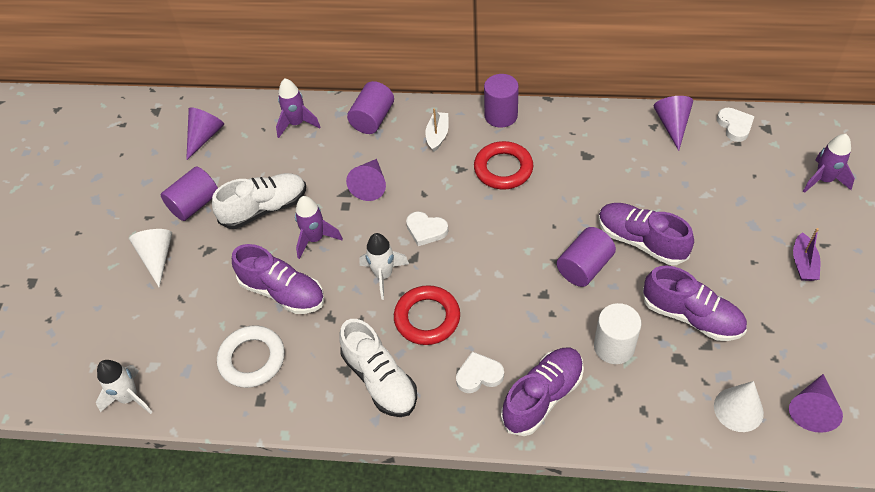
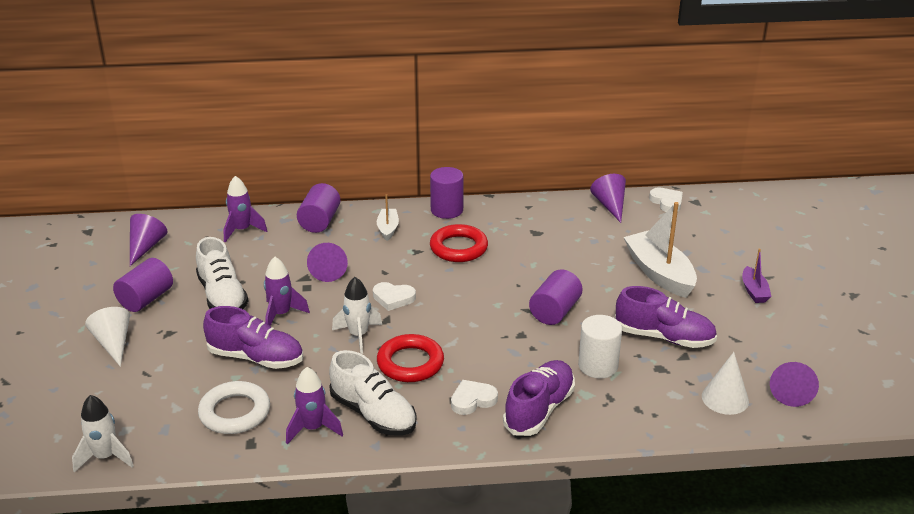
camera: 15 degrees left, 20 degrees down
(264, 209) = (222, 296): white shoe -> white shoe turned 105 degrees clockwise
(641, 241) = (603, 288): purple shoe -> none
(705, 227) = (659, 273): none -> white boat
(823, 180) = (755, 233): purple rocket -> purple rocket (313, 428)

